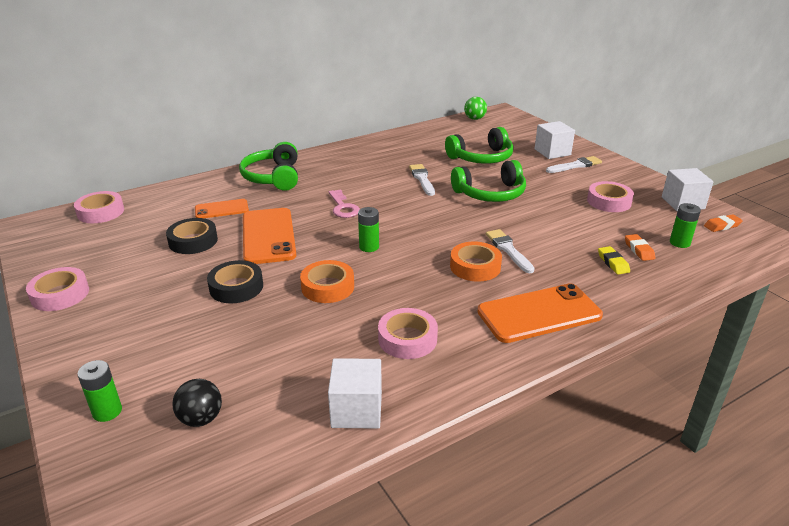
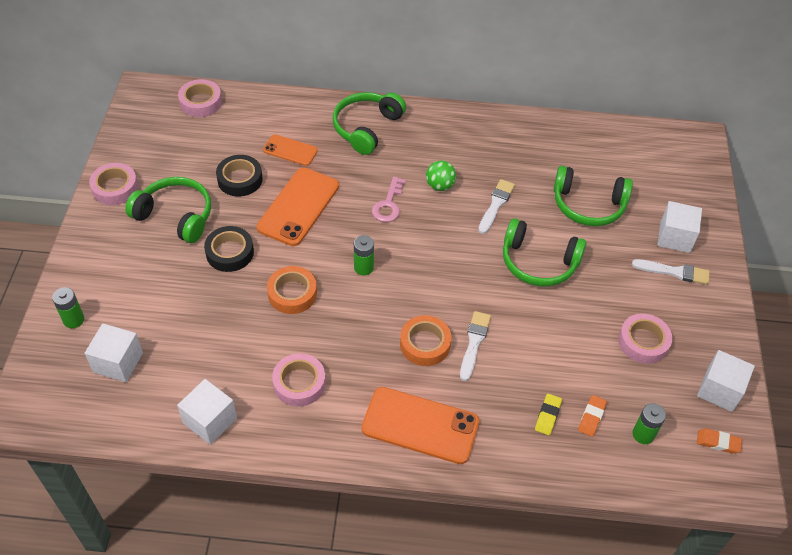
camera: 35 degrees right, 20 degrees up
(151, 286) = (176, 216): none -> green headphones
(201, 419) = (118, 362): black ball -> white cube
(474, 119) = (652, 136): green ball -> green ball (440, 186)

